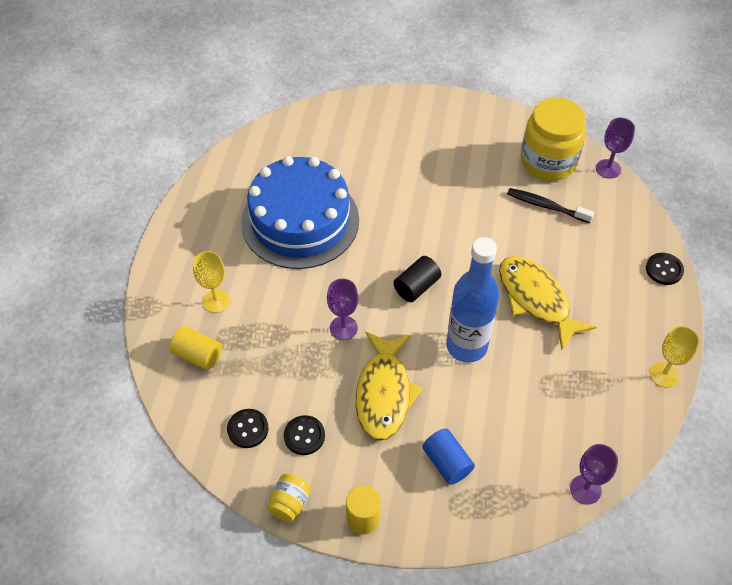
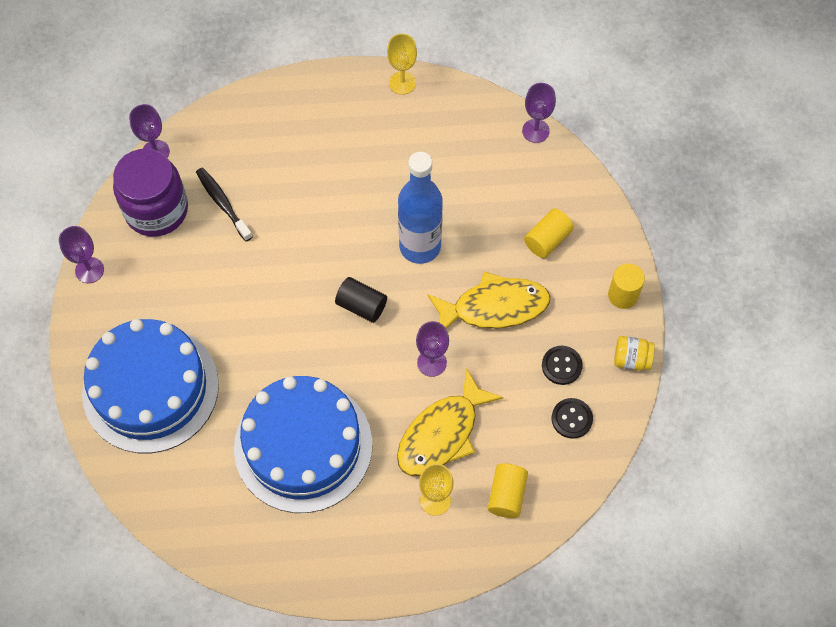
camera: 105 degrees left, 10 degrees up
(384, 135) = (150, 388): none -> blue cake
(447, 462) = (547, 240): blue cylinder -> yellow cylinder
(500, 113) = (89, 270): none -> purple goblet
(536, 300) = (348, 195): yellow fish -> yellow fish (442, 433)
(546, 206) = (222, 203): black toothbrush -> black toothbrush turned 135 degrees clockwise
(548, 161) = (156, 210): yellow jar -> purple jar
(664, 270) = (281, 91): black button -> none

